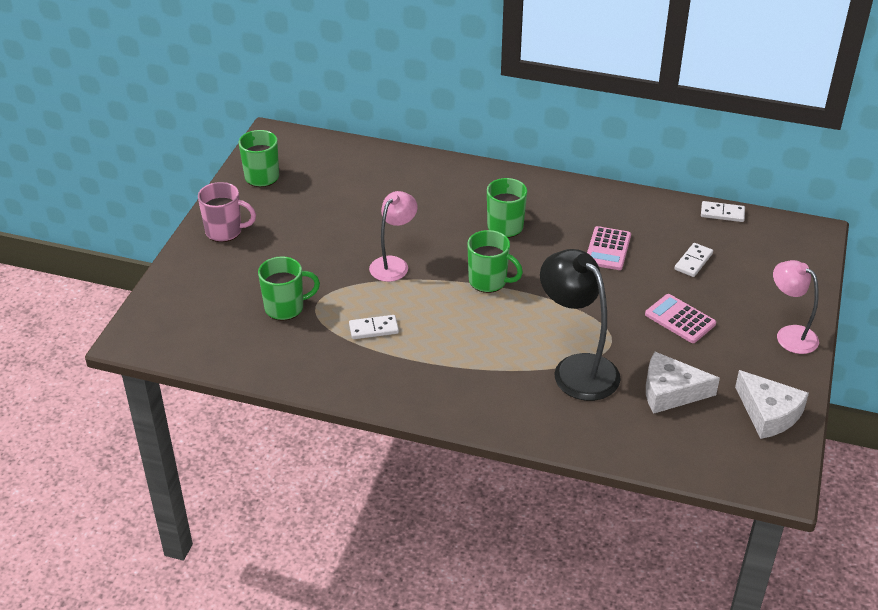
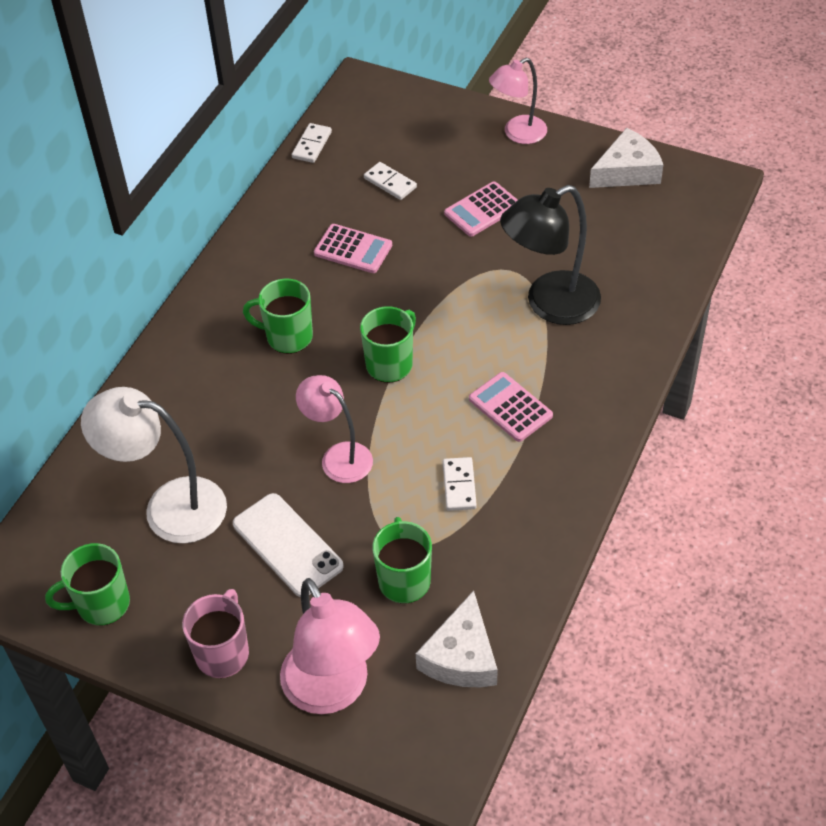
camera: 80 degrees left, 10 degrees up
(195, 283) = (333, 691): none -> pink lamp
(312, 249) = (287, 545): none -> white phone
(340, 192) = (169, 507): none -> white lamp
(456, 352) = (510, 407): none -> pink calculator
(670, 392) = (591, 236): white cheese -> white cheese (461, 656)

